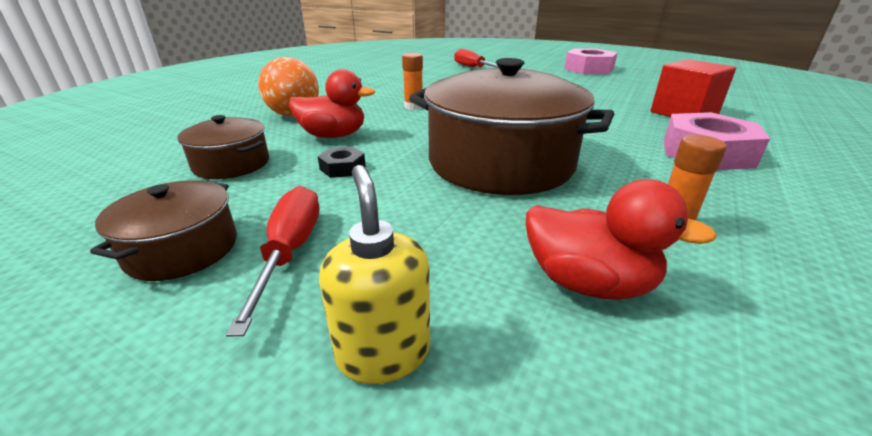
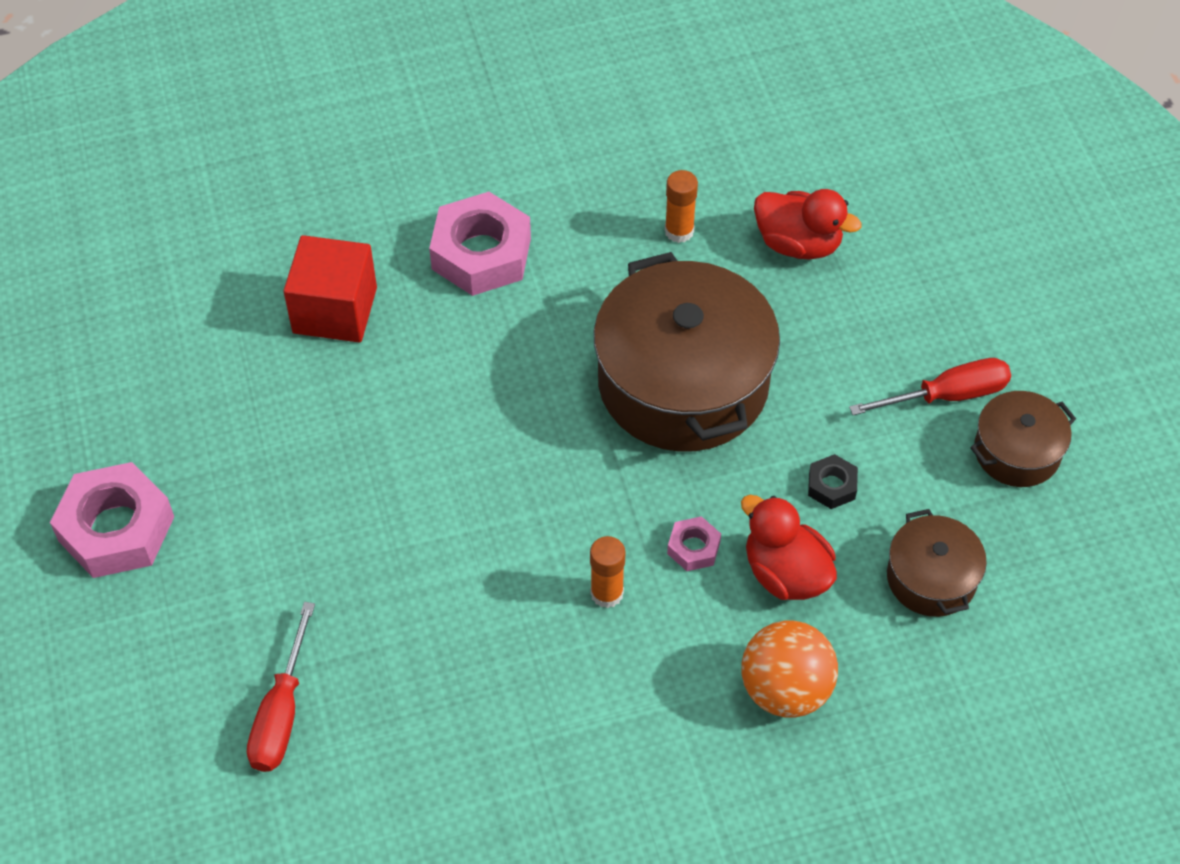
camera: 135 degrees left, 25 degrees up
(290, 251) = (947, 395): red screwdriver -> red screwdriver turned 150 degrees counterclockwise
(383, 353) = (944, 287): yellow soap dispenser -> none
(394, 125) = (693, 548): none -> pink nut
(588, 283) = (798, 244): red duck -> red duck turned 135 degrees clockwise

